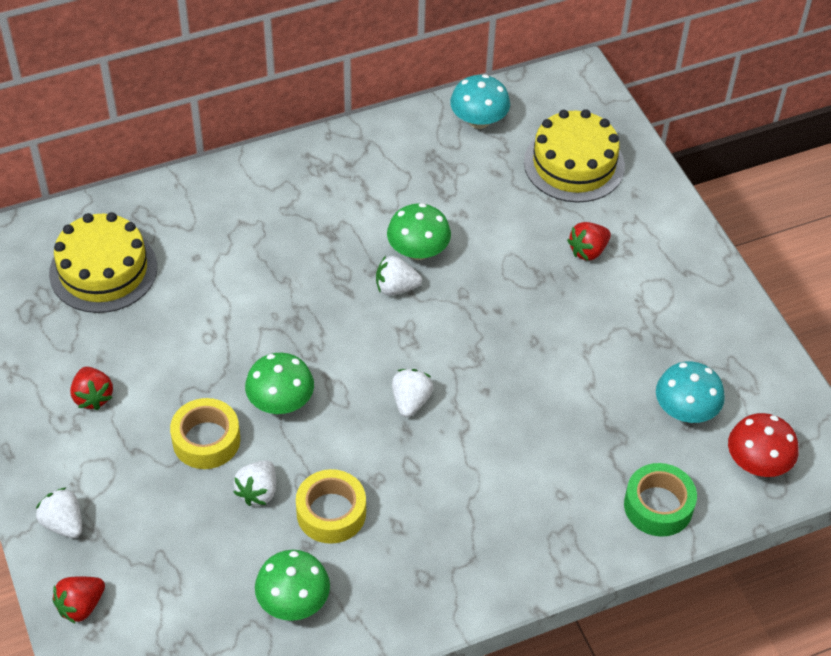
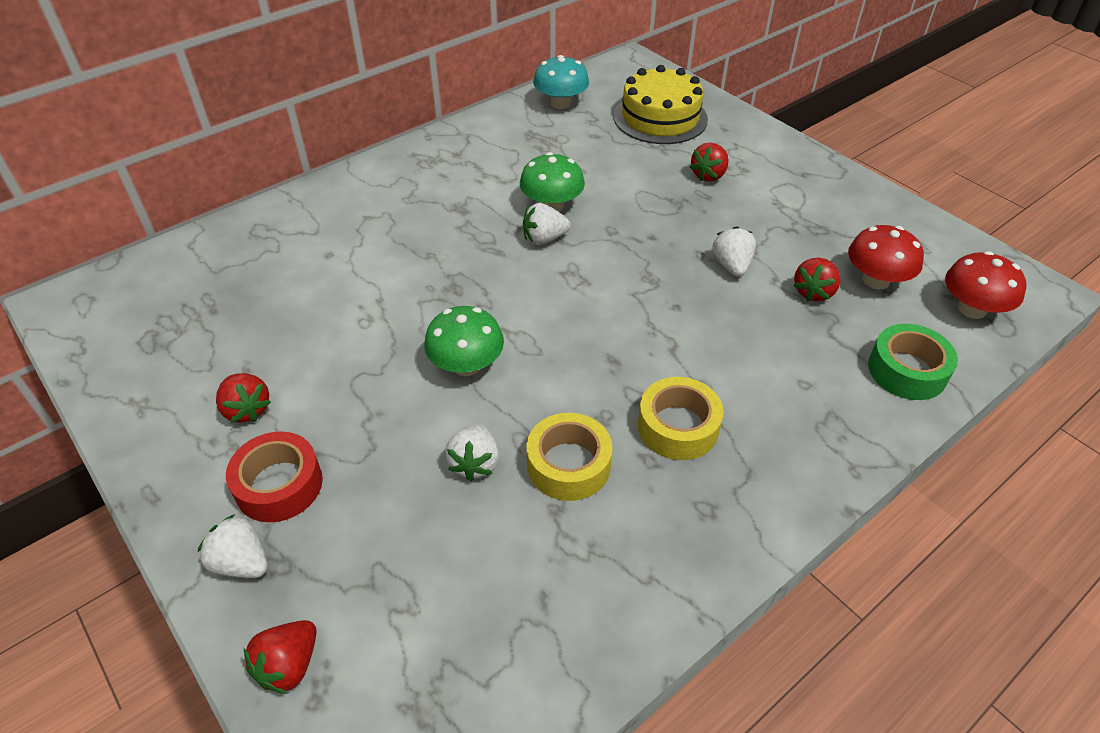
camera: 15 degrees left, 5 degrees down
(103, 270) = (230, 285): yellow cake -> none
(103, 469) = (279, 485): none -> red tape
(206, 440) = (395, 423): yellow tape -> yellow tape (678, 427)
(293, 601) = (565, 579): green mushroom -> none
(411, 401) = (605, 333): white strawberry -> white strawberry (731, 266)
(619, 408) = (813, 292): none -> red strawberry
(685, 410) = (876, 280): turquoise mushroom -> red mushroom

